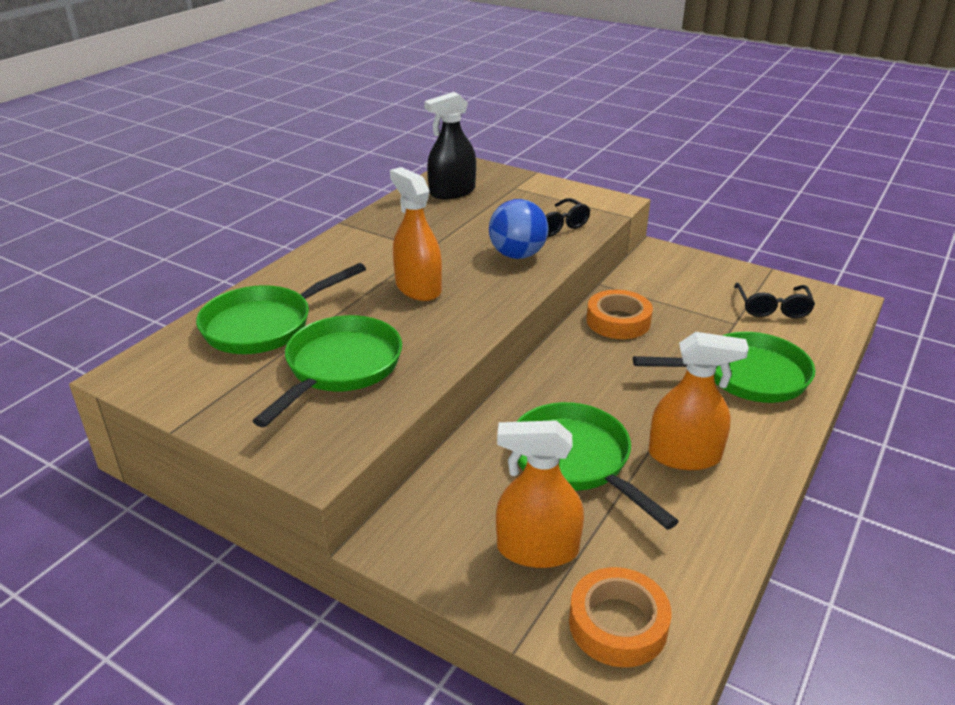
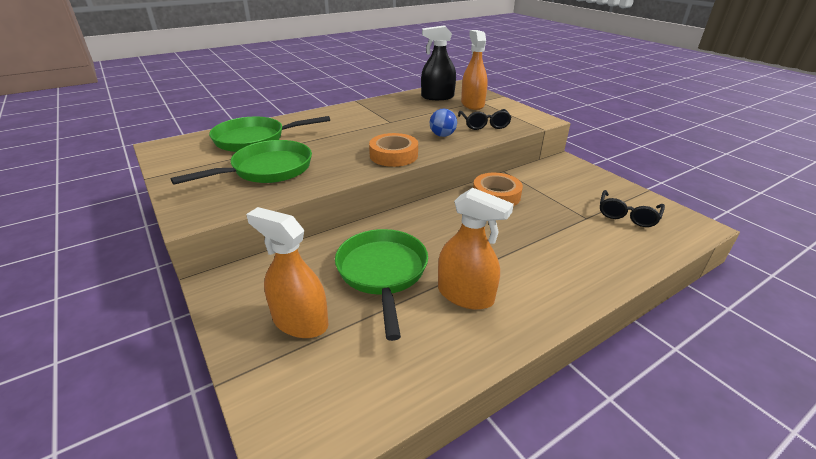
camera: 25 degrees right, 0 degrees up
(418, 288) = (360, 140): orange spray bottle -> orange spray bottle (472, 104)
(517, 255) = (442, 135): blue ball -> blue ball, size x0.66
(618, 624) = (302, 397): orange tape -> orange tape (393, 155)
(746, 376) = (565, 255): green pan -> none

